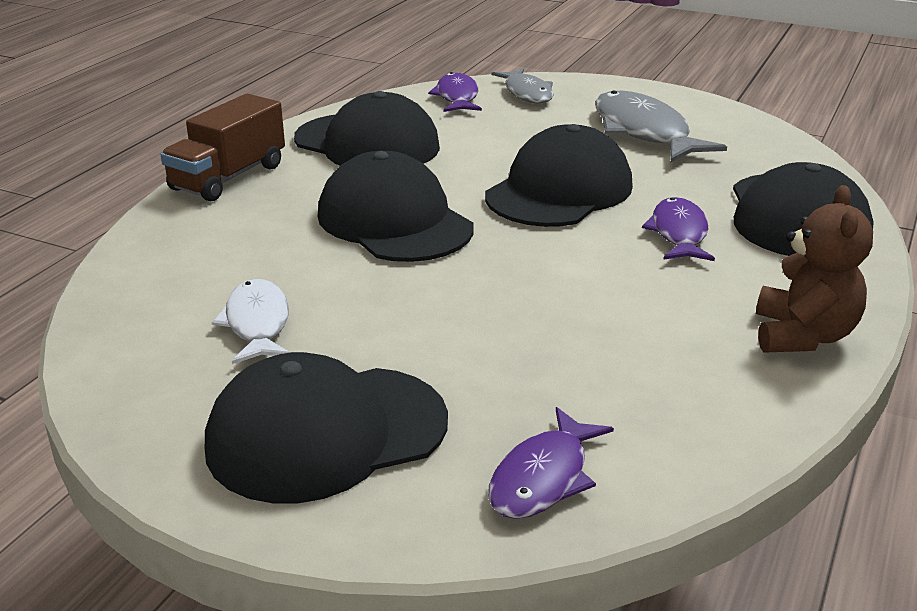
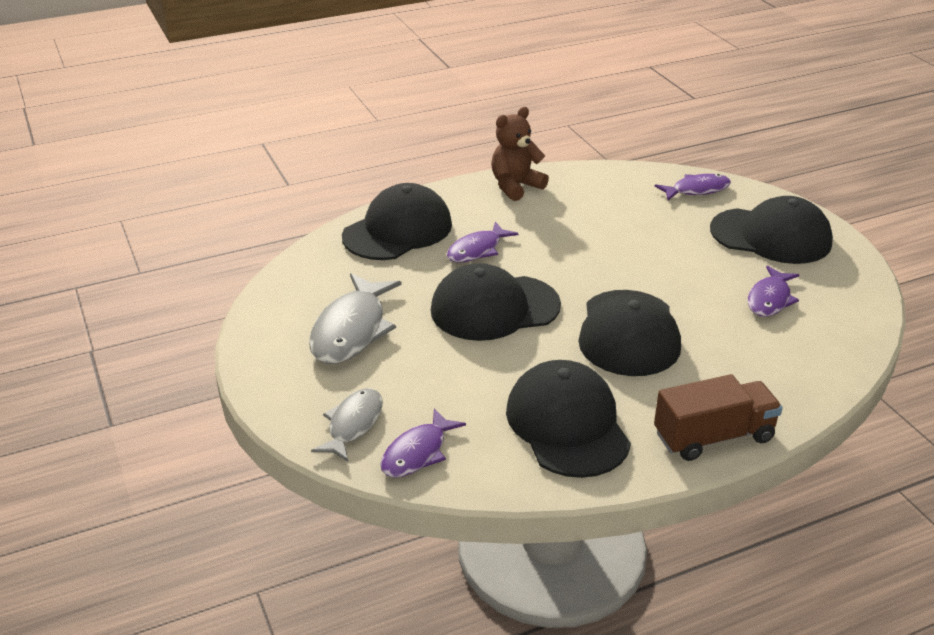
camera: 140 degrees left, 5 degrees up
(257, 324) = (770, 299): white fish -> purple fish

